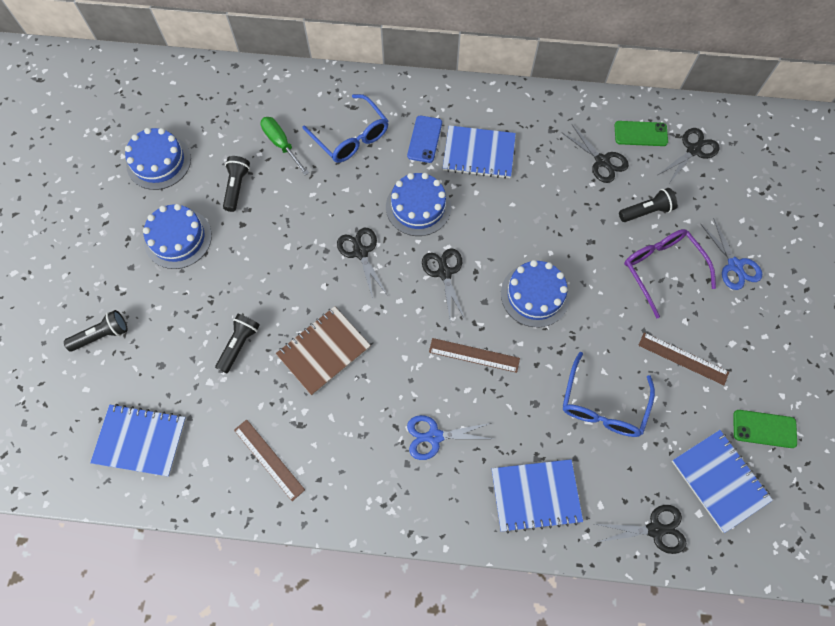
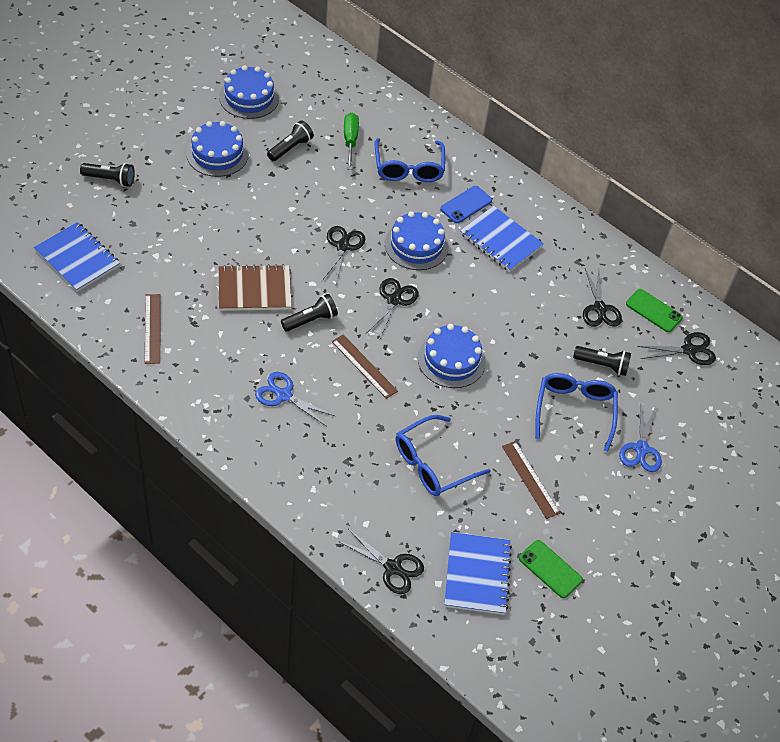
camera: 30 degrees right, 15 degrees down
(239, 345) = (198, 246): black flashlight -> black flashlight (310, 320)
(535, 495) = (322, 482): blue notebook -> none
(661, 269) = (574, 411): purple glasses -> blue glasses

